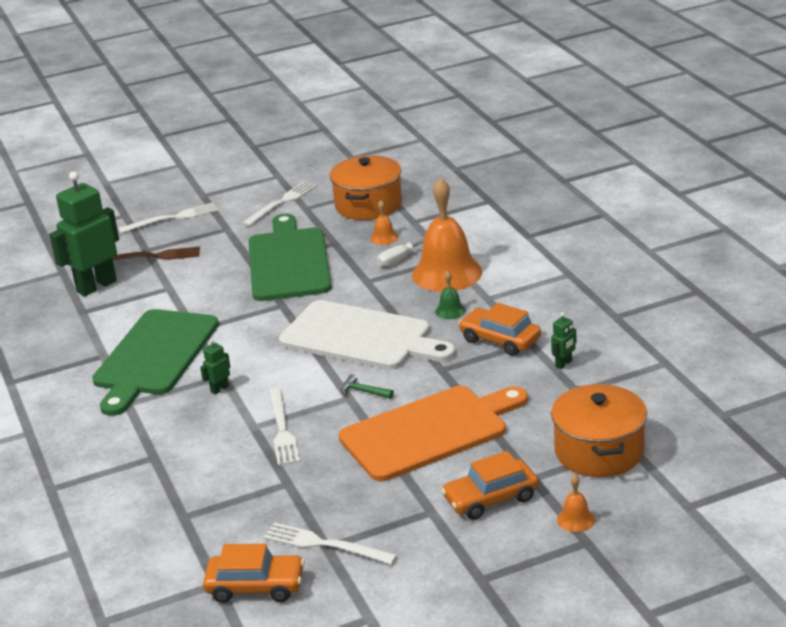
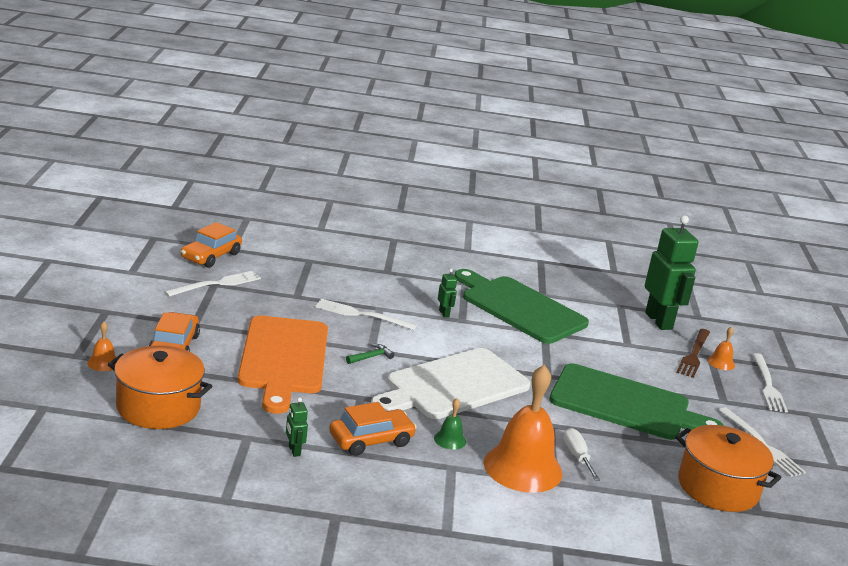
camera: 110 degrees right, 5 degrees down
(384, 238) = (632, 466): orange bell -> orange bell (721, 362)

